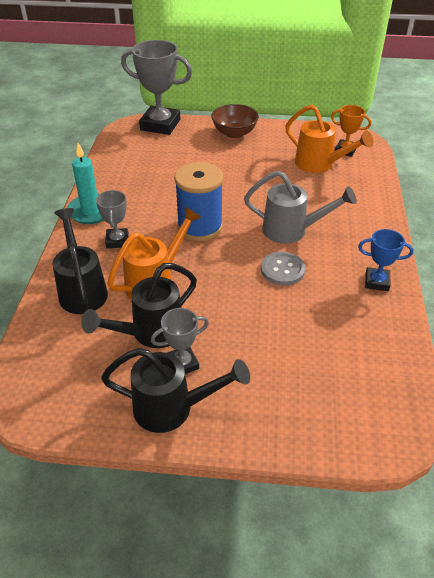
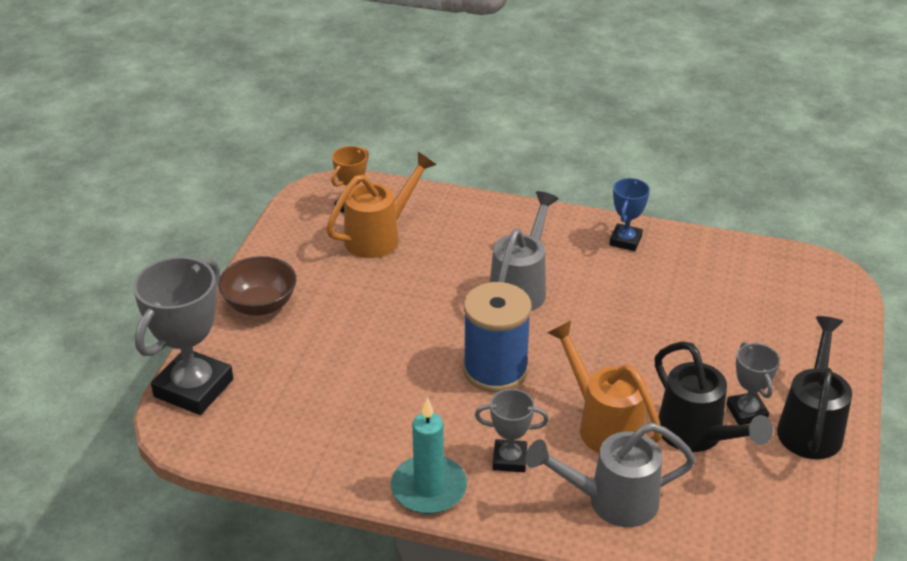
camera: 80 degrees left, 5 degrees down
(82, 289) = (611, 501): black watering can -> grey watering can
(282, 270) = (595, 308): grey button -> none

